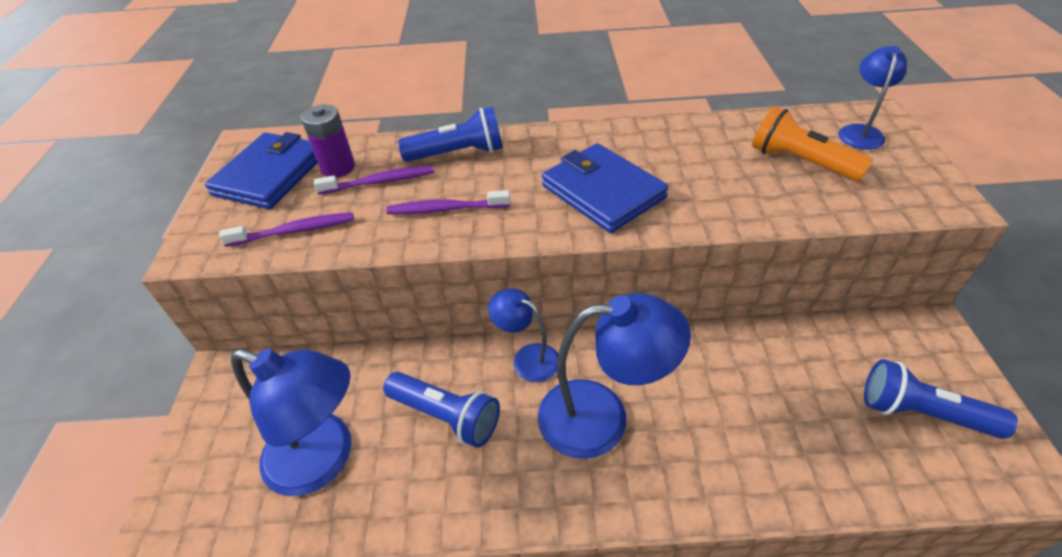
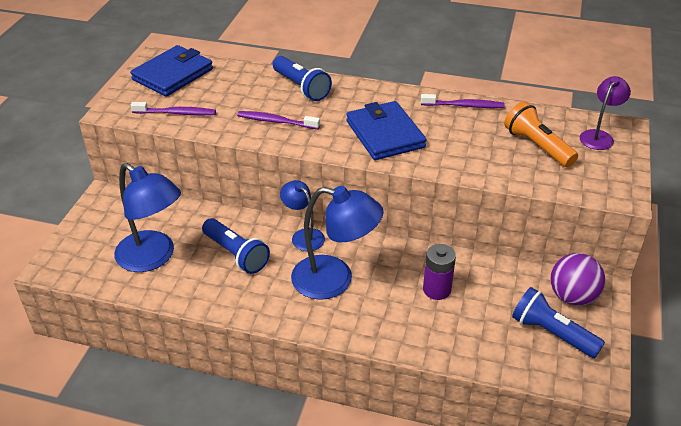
camera: 15 degrees right, 5 degrees down
(338, 167) = (218, 79): purple battery -> purple battery (437, 289)
(380, 182) = (241, 95): purple toothbrush -> purple toothbrush (464, 106)
(458, 153) = (301, 87): blue flashlight -> blue flashlight turned 45 degrees clockwise
(860, 132) = (599, 136): blue lamp -> purple lamp
(908, 349) = (572, 297): none -> purple ball

